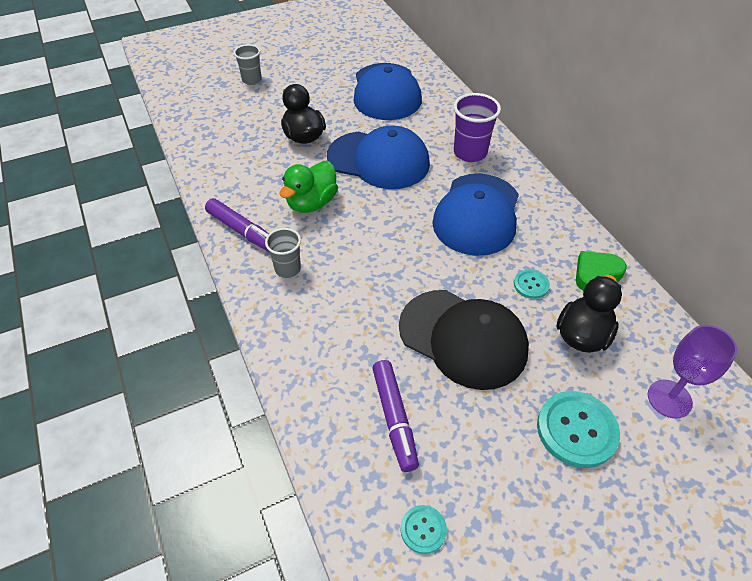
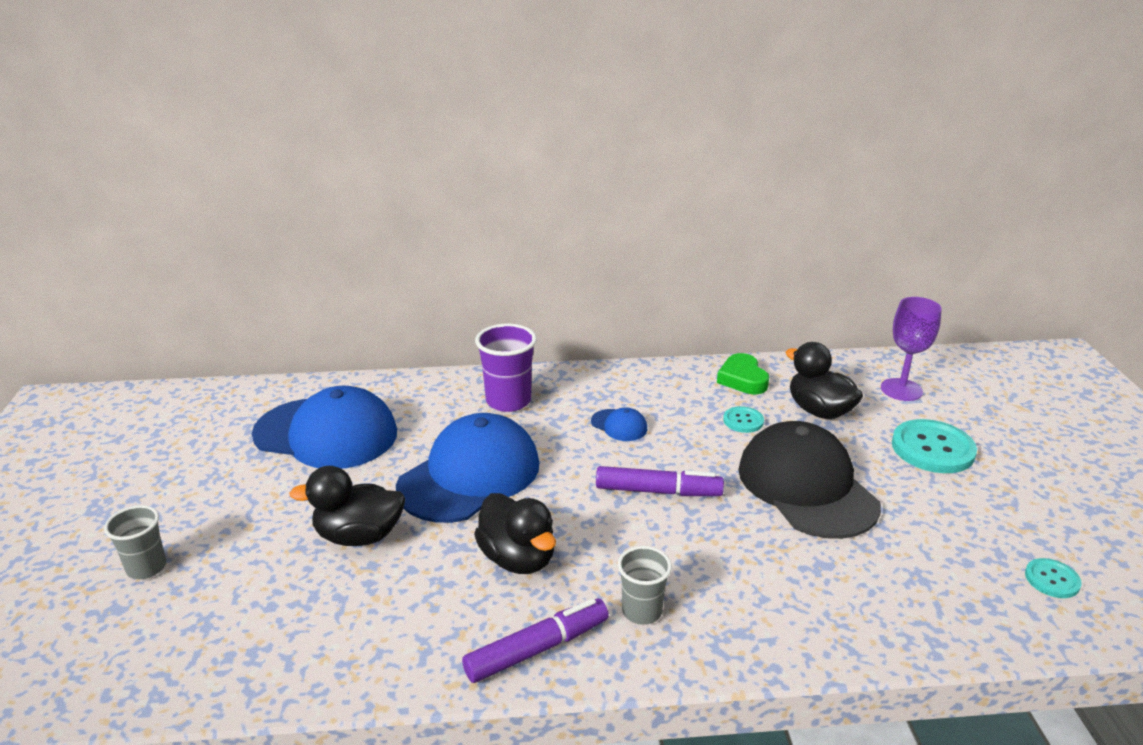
camera: 70 degrees left, 20 degrees down
(311, 203) = (518, 559): green duck -> black duck
(394, 418) = (911, 566): purple marker -> purple marker (658, 491)
(463, 338) = (806, 486): black cap -> black cap turned 75 degrees counterclockwise
(477, 214) = (619, 425): blue cap -> blue cap, size x0.42

